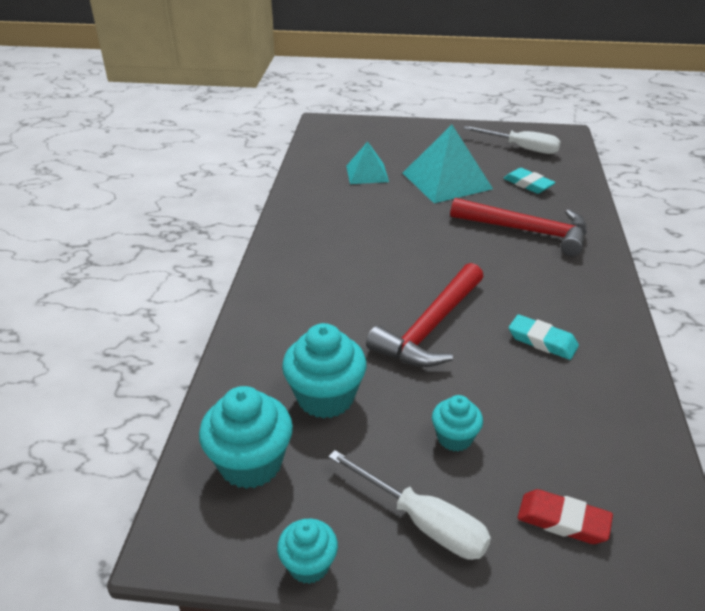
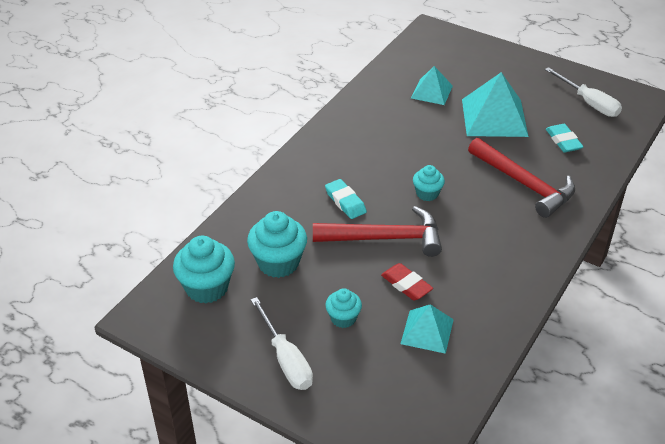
camera: 25 degrees right, 5 degrees up
(309, 565) = (205, 356): turquoise cupcake -> turquoise cupcake (427, 194)
(430, 327) = (385, 238): red hammer -> red hammer turned 150 degrees counterclockwise
(542, 341) = (459, 275): turquoise eraser -> turquoise eraser (345, 202)
(561, 417) = (427, 331): none -> turquoise pyramid
(563, 521) = (372, 392): red eraser -> red eraser (406, 285)

